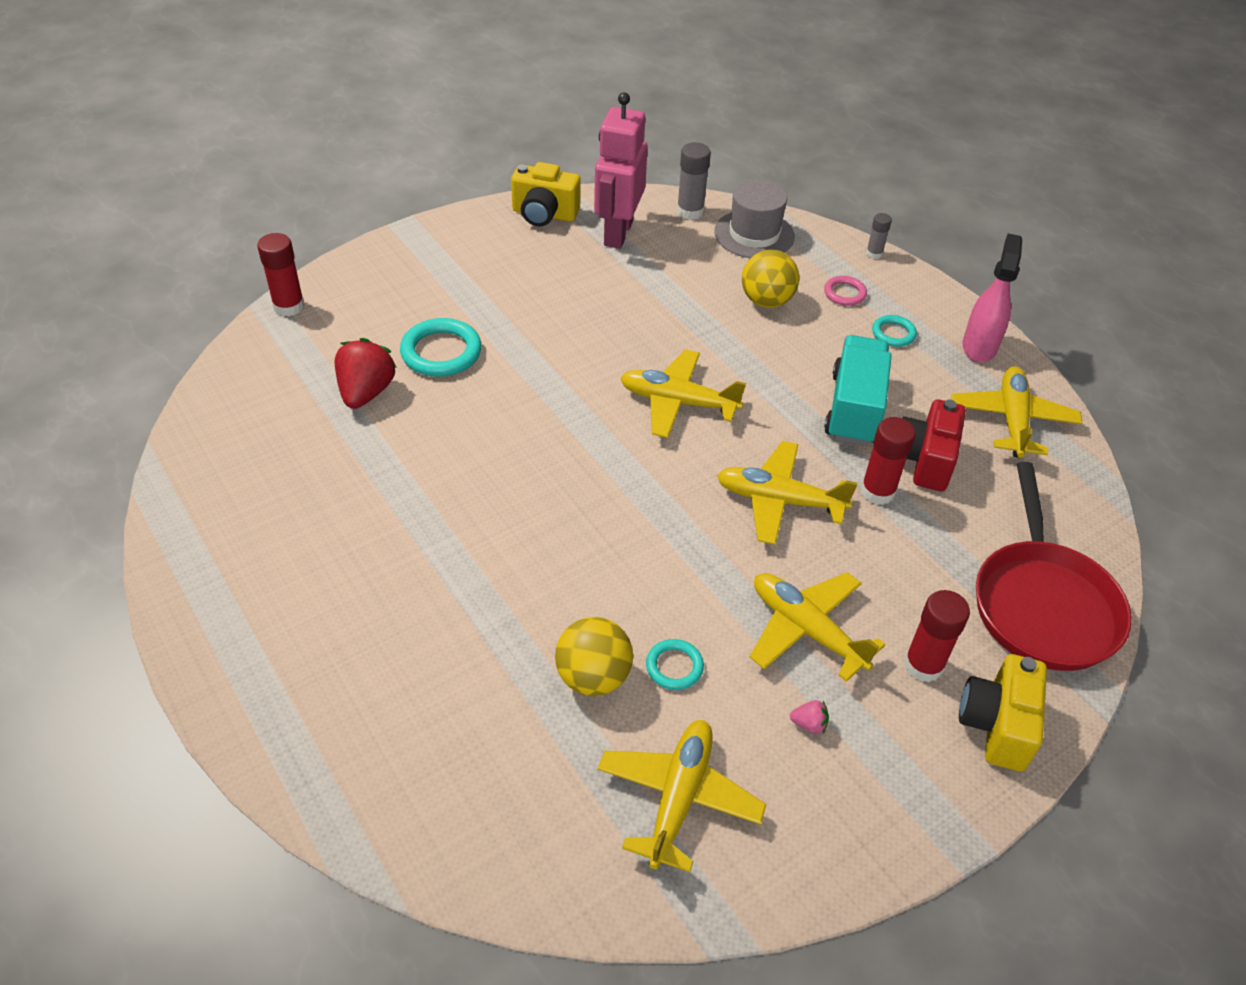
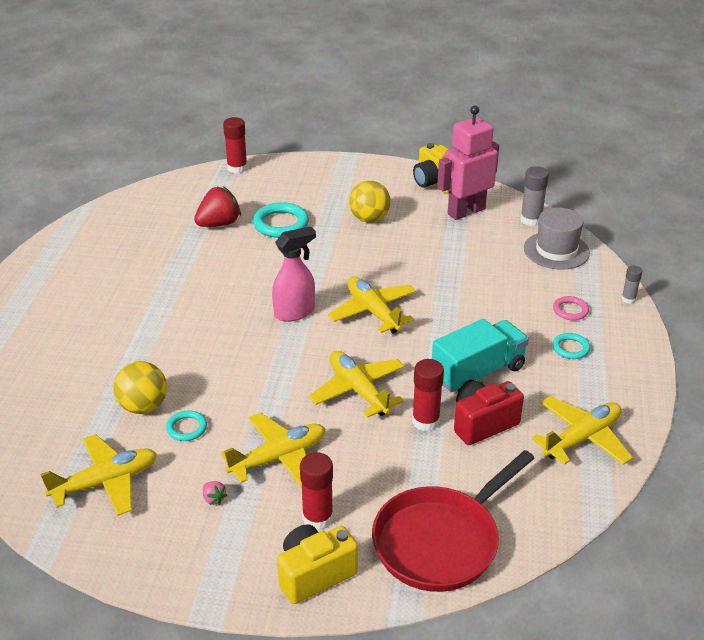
camera: 45 degrees right, 10 degrees down
(766, 301) = (508, 289): yellow ball -> yellow ball (369, 219)
(806, 630) = (278, 458): yellow plane -> yellow plane turned 60 degrees clockwise
(979, 346) = (625, 387): pink spray bottle -> pink spray bottle (295, 312)

